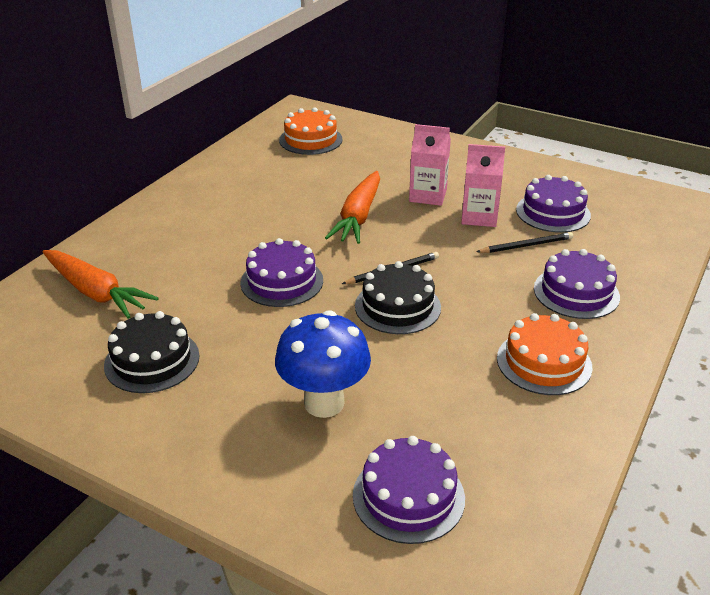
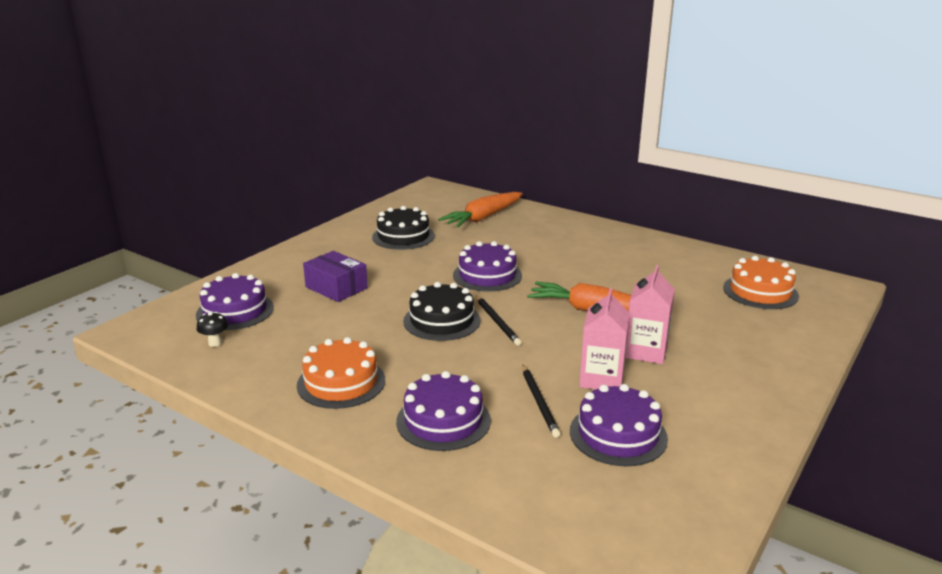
camera: 95 degrees right, 10 degrees down
(324, 403) = (336, 287): blue mushroom -> purple box
(500, 493) = (215, 343): none -> black mushroom

